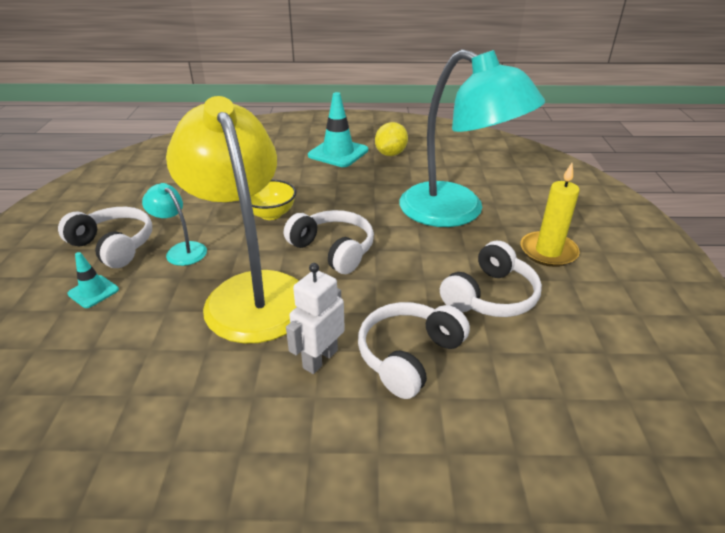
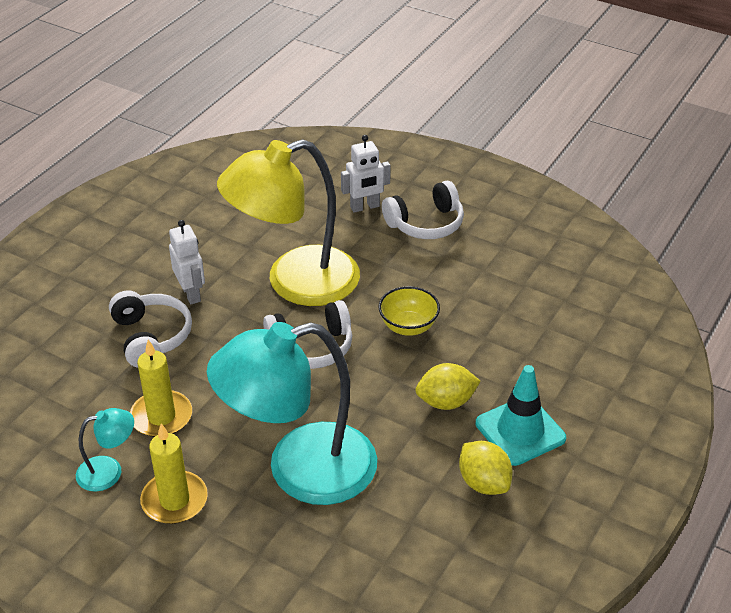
camera: 120 degrees right, 5 degrees up
(93, 292) = (365, 207): turquoise traffic cone -> white robot
(181, 250) = (388, 258): turquoise lamp -> turquoise lamp (109, 471)
(251, 291) = (295, 282): yellow lamp -> yellow lamp turned 150 degrees clockwise
(337, 180) = (446, 402): none -> yellow lemon
(490, 296) = (161, 416): white headphones -> yellow candle

